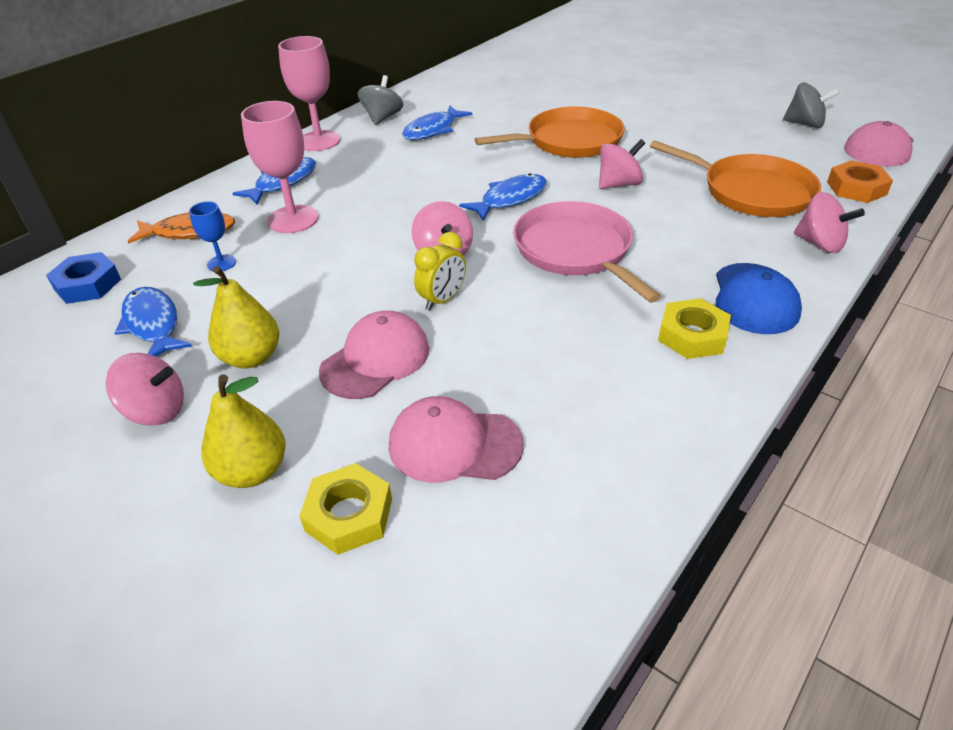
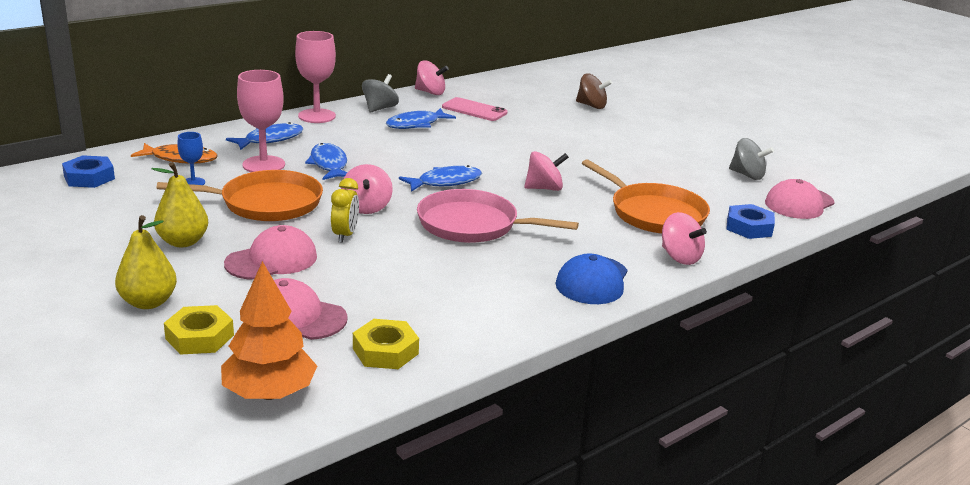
camera: 10 degrees right, 15 degrees down
(153, 324) = (124, 210): blue fish -> blue fish (329, 164)
(156, 410) = (101, 258): pink spinning top -> pink spinning top (430, 92)
(442, 300) = (345, 235): yellow clock -> yellow clock turned 45 degrees counterclockwise
(482, 100) = (474, 110): none -> pink phone
(493, 593) = (269, 393): none -> orange tree
(569, 141) = (526, 151): orange pan -> orange pan (266, 203)
(576, 251) = (473, 225): pink pan -> pink pan turned 60 degrees counterclockwise
(596, 72) = (591, 106): none -> brown spinning top
(692, 335) = (522, 292): yellow nut -> yellow nut (385, 351)
(856, 188) = (749, 227): orange nut -> blue nut

